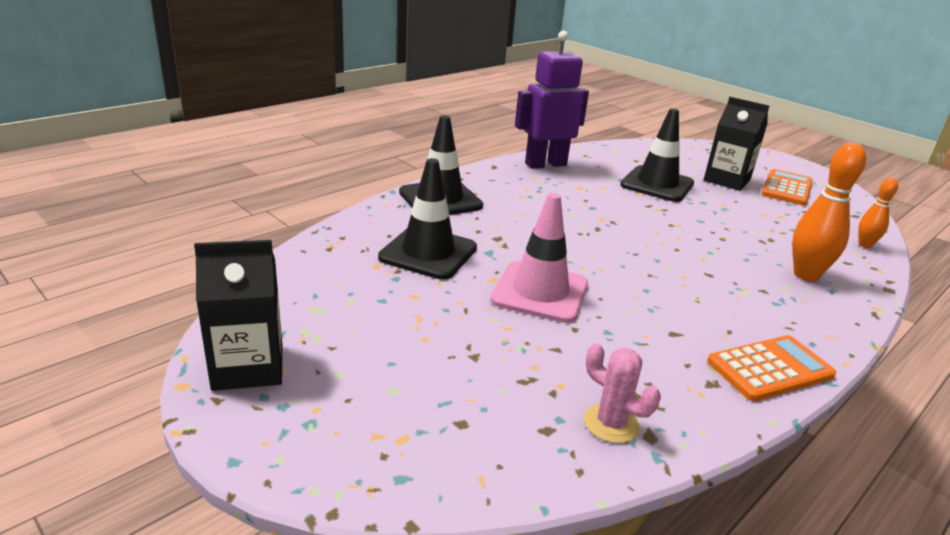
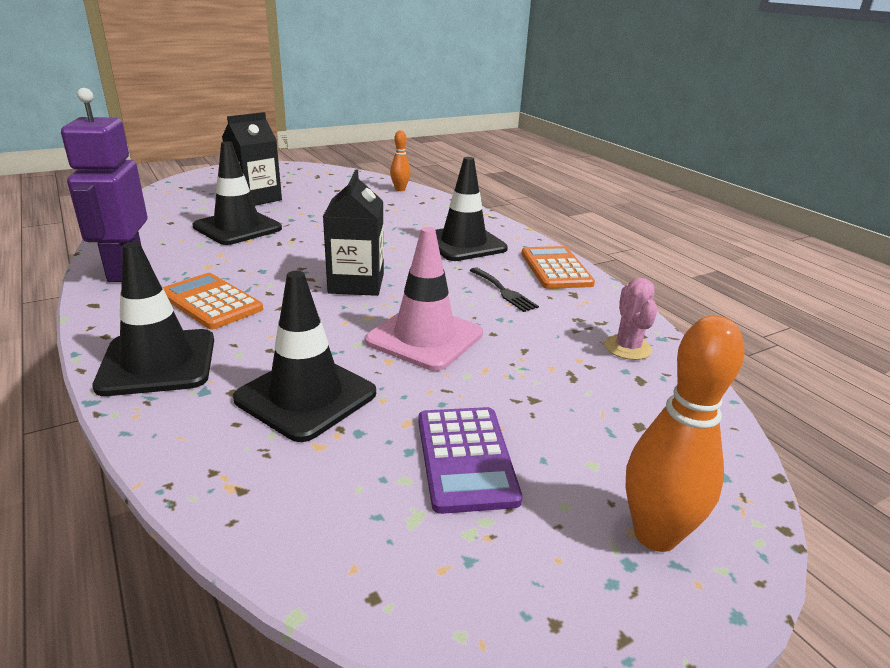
camera: 75 degrees left, 0 degrees up
(248, 367) = (549, 601): black carton -> black carton (356, 283)
(381, 325) = (465, 458): none -> purple calculator
(611, 423) = (627, 347): pink cactus -> pink cactus turned 60 degrees counterclockwise
(670, 331) = (504, 291): none -> black fork
(763, 298) = (463, 244): none -> black traffic cone
(786, 188) = (291, 183): orange calculator -> orange calculator (211, 302)
(806, 275) = (435, 220): orange bowling pin -> orange bowling pin (655, 535)

